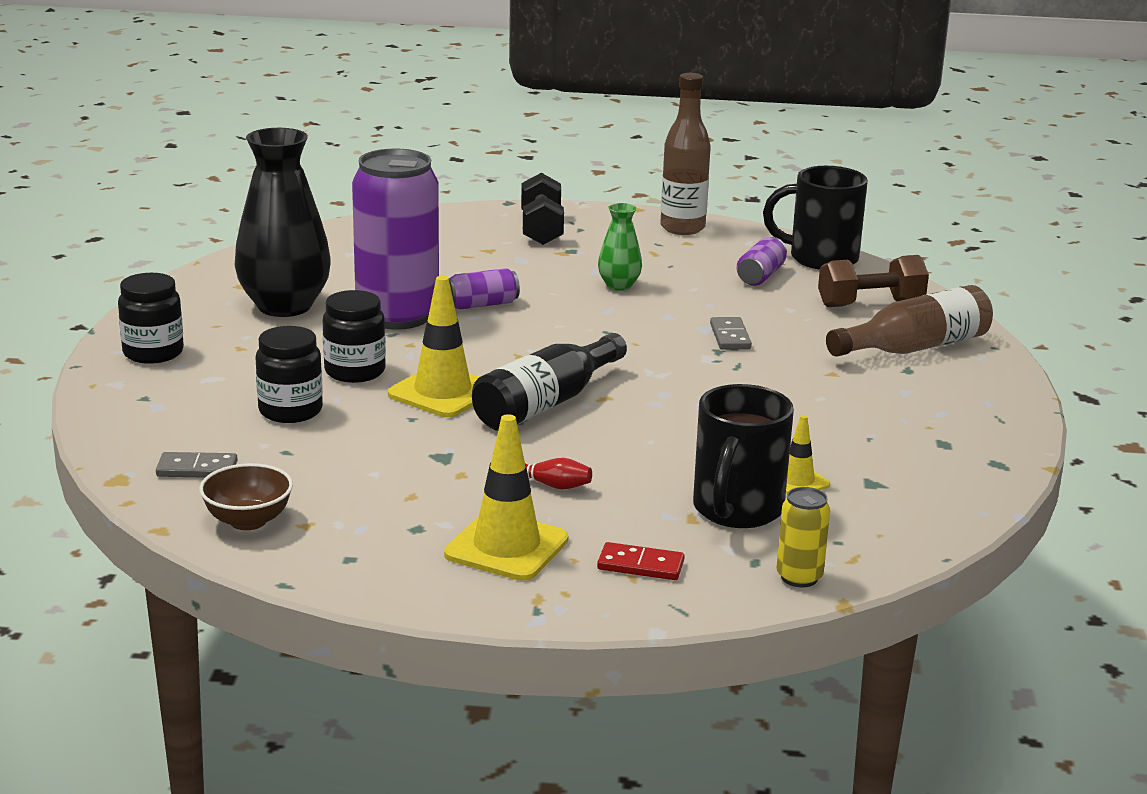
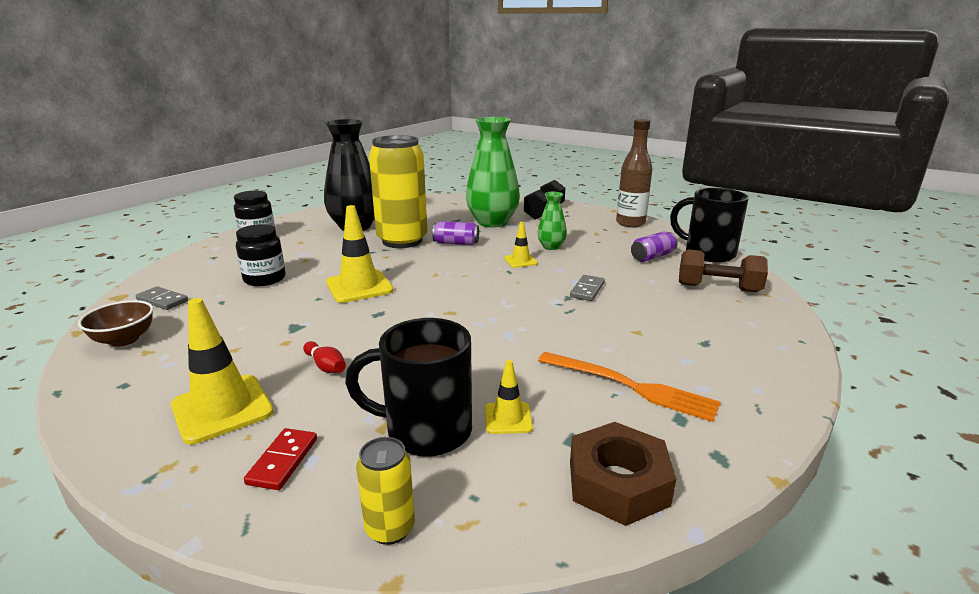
camera: 30 degrees right, 0 degrees up
(355, 371) = (333, 265): black jar -> none
(397, 316) = (402, 241): purple can -> yellow can
(487, 260) = (492, 222): none -> green vase
(546, 404) = (408, 307): black bottle -> none
(604, 314) = (520, 261): none -> yellow traffic cone
(640, 565) = (282, 461): red domino -> red domino turned 60 degrees clockwise
(736, 510) = (426, 431): black mug -> black mug turned 45 degrees clockwise
(878, 427) = (631, 386): none -> orange fork
(914, 347) = (726, 326): brown bottle -> none
(938, 502) = (618, 483): none -> brown nut

